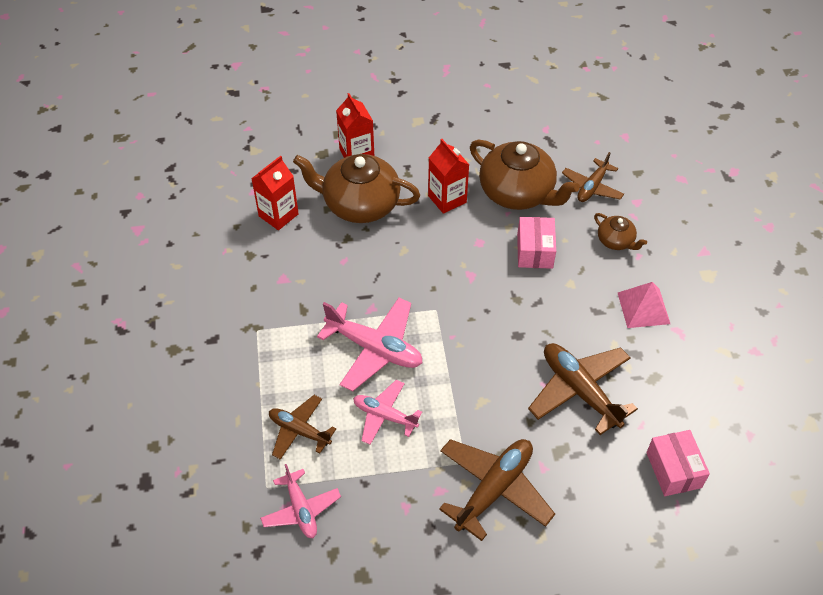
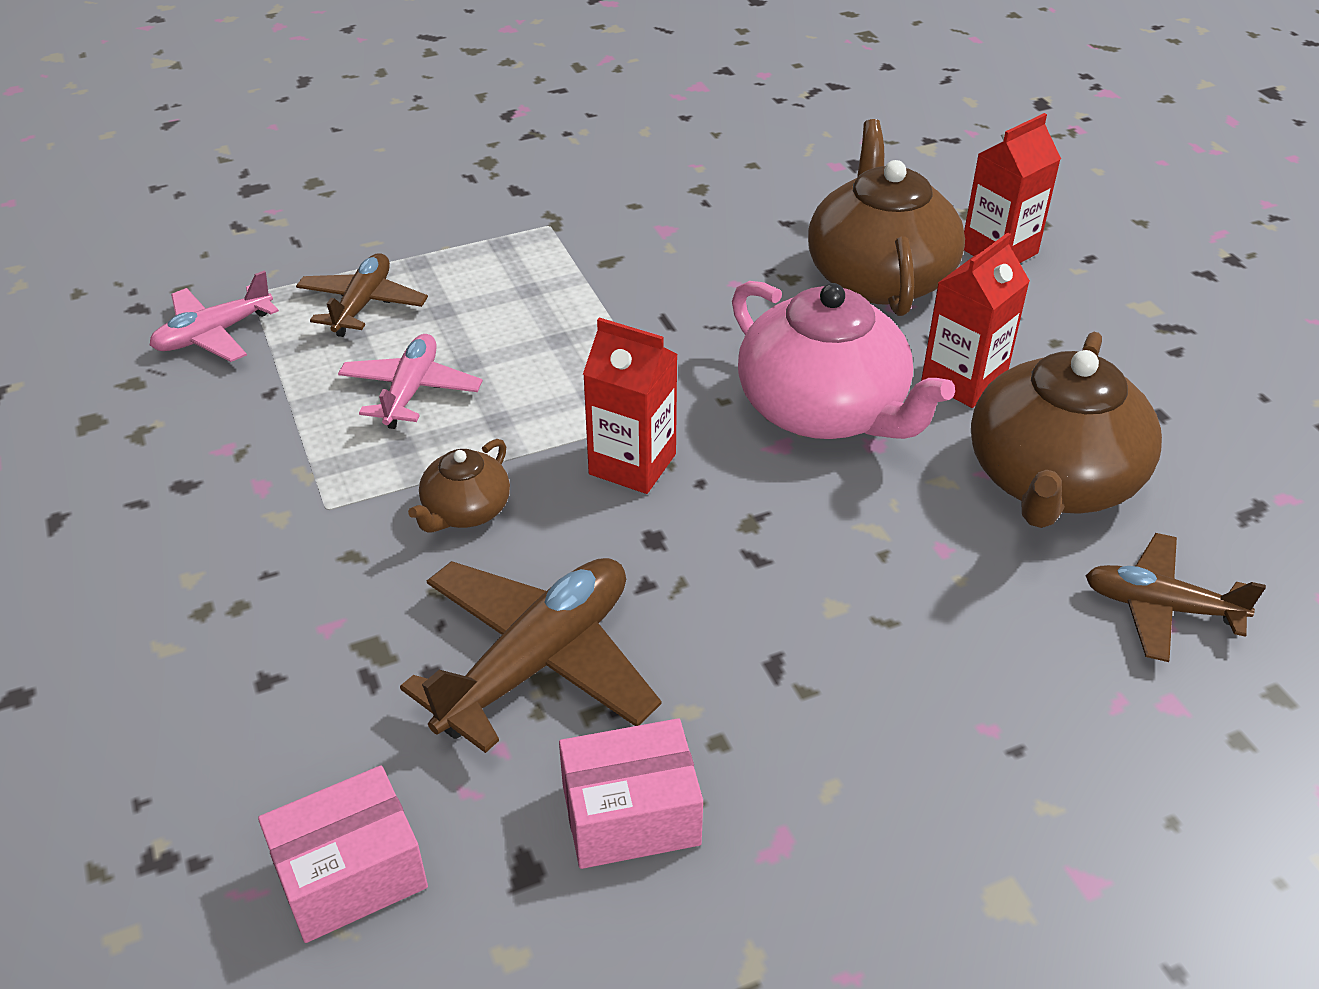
camera: 75 degrees right, 10 degrees down
(278, 215) = (800, 198): red carton -> red carton (632, 464)
(375, 349) = (553, 353): pink plane -> none
(452, 253) = (824, 410): none -> pink teapot
(494, 489) = (270, 559): brown plane -> none
(534, 251) = (898, 532): pink box -> pink box (630, 814)
(616, 241) = (1011, 675): brown teapot -> brown teapot (465, 510)
(643, 308) = (824, 758): pink pyramid -> none

